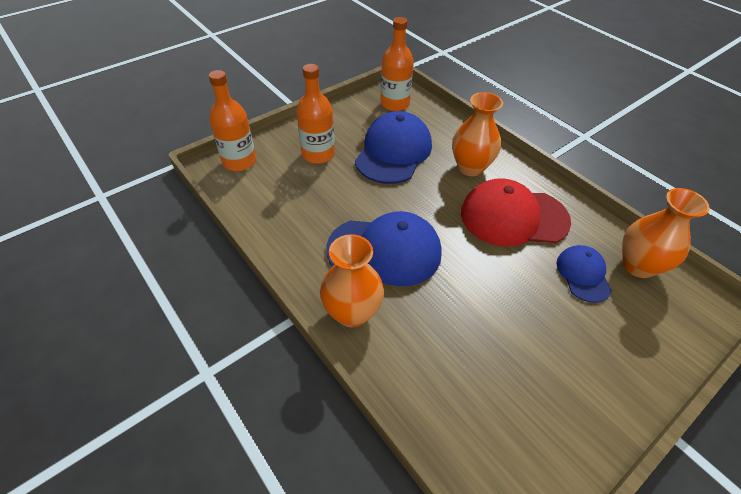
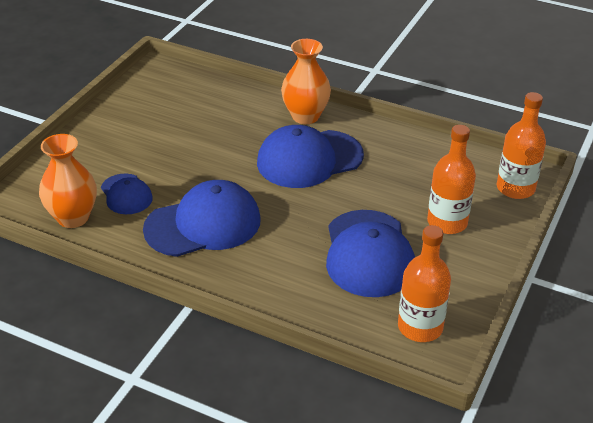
camera: 155 degrees right, 10 degrees down
(470, 167) = (270, 264): orange vase -> none
(513, 217) = (203, 224): red cap -> blue cap

